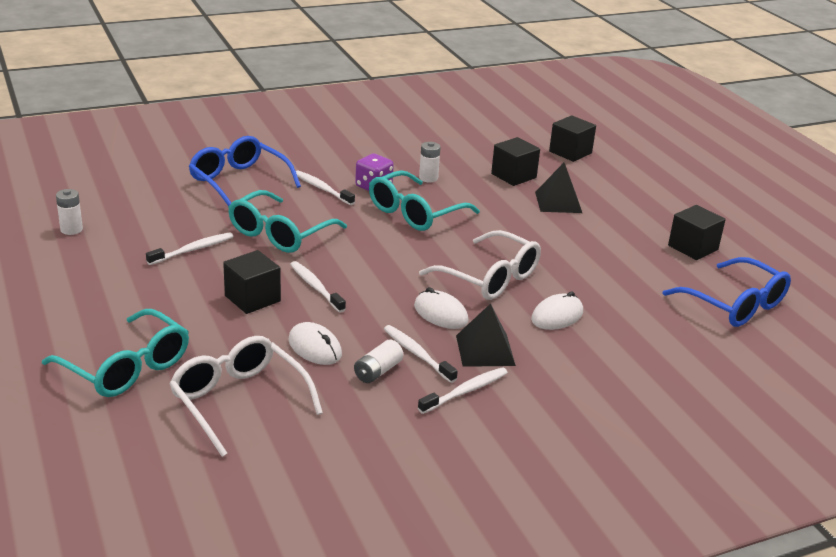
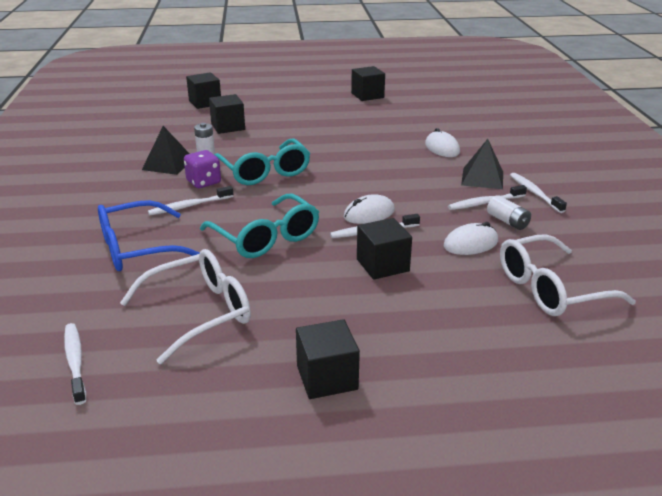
camera: 70 degrees left, 0 degrees up
(71, 229) = (175, 378): white battery -> none
(78, 289) = (327, 377): none -> black cube
(126, 367) = (493, 350): turquoise glasses -> none
(193, 250) = (273, 290): white toothbrush -> white toothbrush (75, 362)
(440, 314) = (429, 186): white mouse -> white mouse (369, 214)
(489, 277) = (382, 161): white glasses -> white glasses (199, 313)
(558, 202) = (281, 120): black pyramid -> black pyramid (168, 164)
(734, 304) = (439, 99): blue glasses -> none

